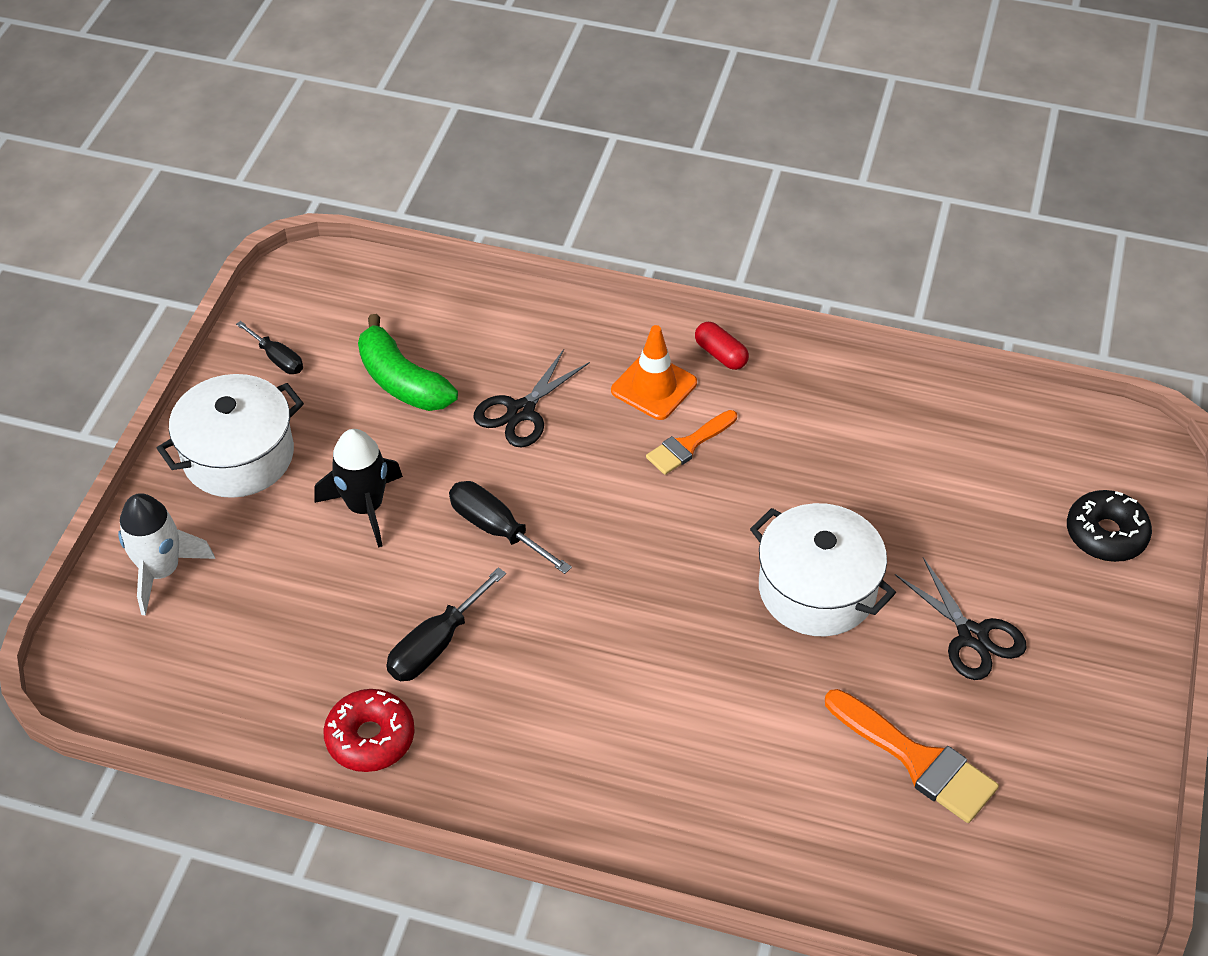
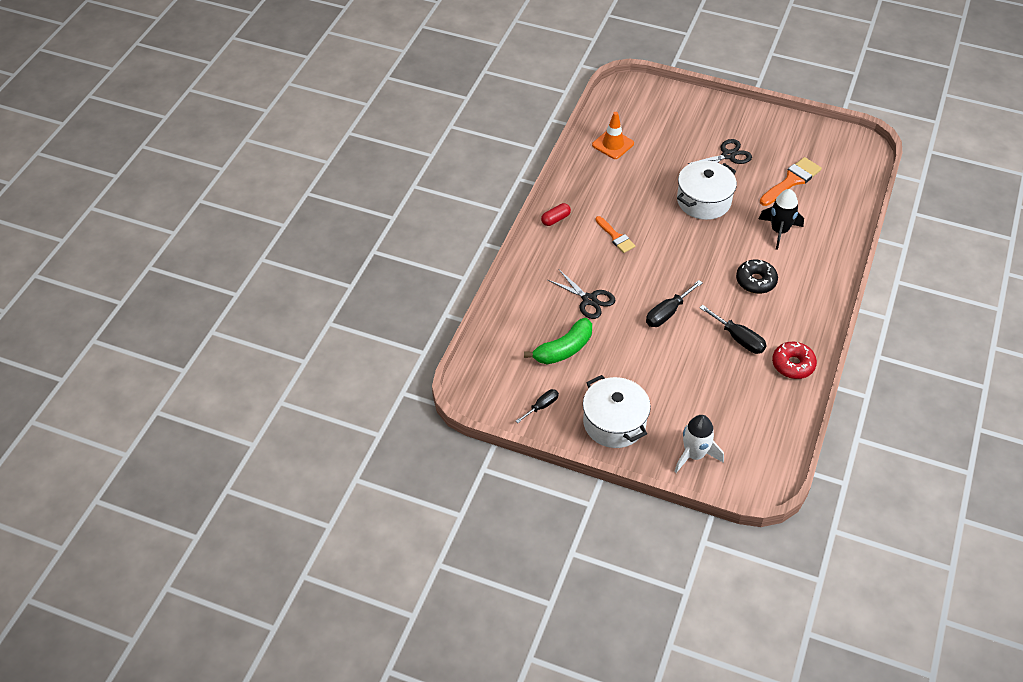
camera: 85 degrees left, 0 degrees up
(365, 507) = (652, 366): black rocket -> black rocket (779, 231)
(654, 387) = (576, 246): orange traffic cone -> orange traffic cone (613, 144)
(1105, 534) = (673, 107): black donut -> black donut (756, 281)

